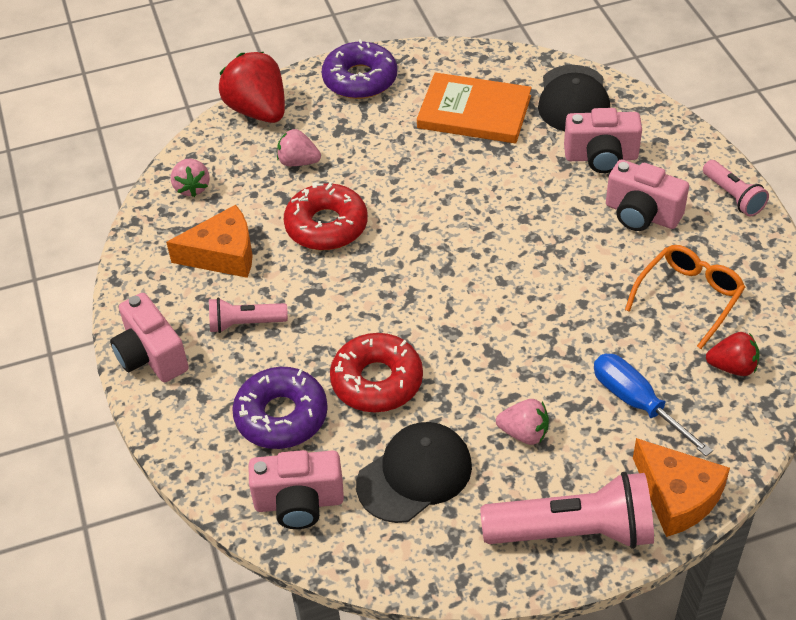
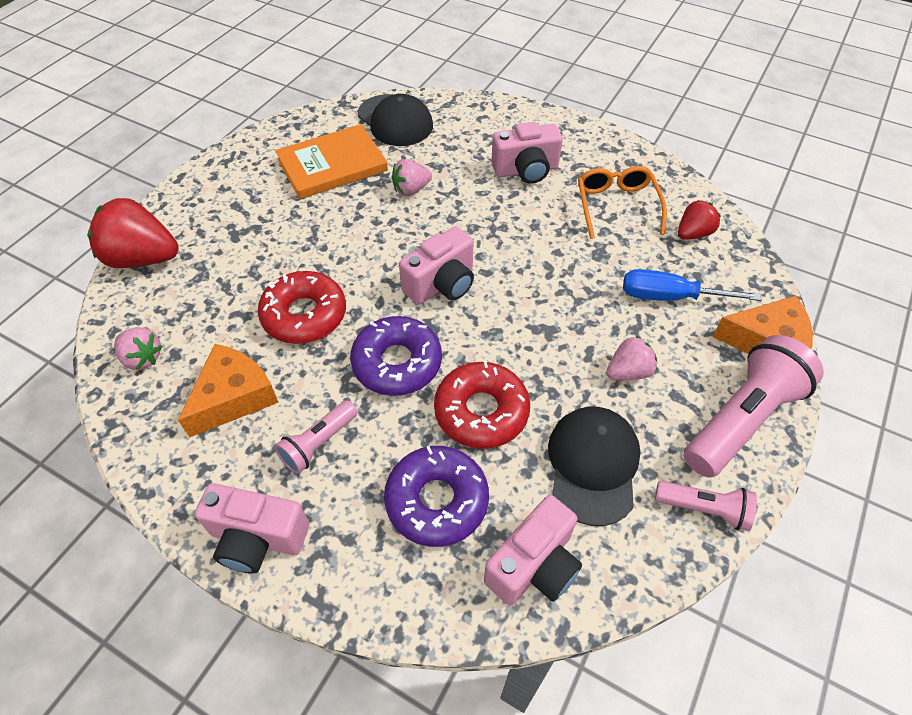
camera: 45 degrees left, 5 degrees up
(298, 162) = (225, 279): pink strawberry -> pink strawberry (411, 189)
(360, 79) = (212, 188): purple donut -> purple donut (397, 363)
(601, 157) = (457, 148): pink camera -> pink camera (442, 284)
(733, 197) = (567, 128): pink flashlight -> pink flashlight (704, 509)

